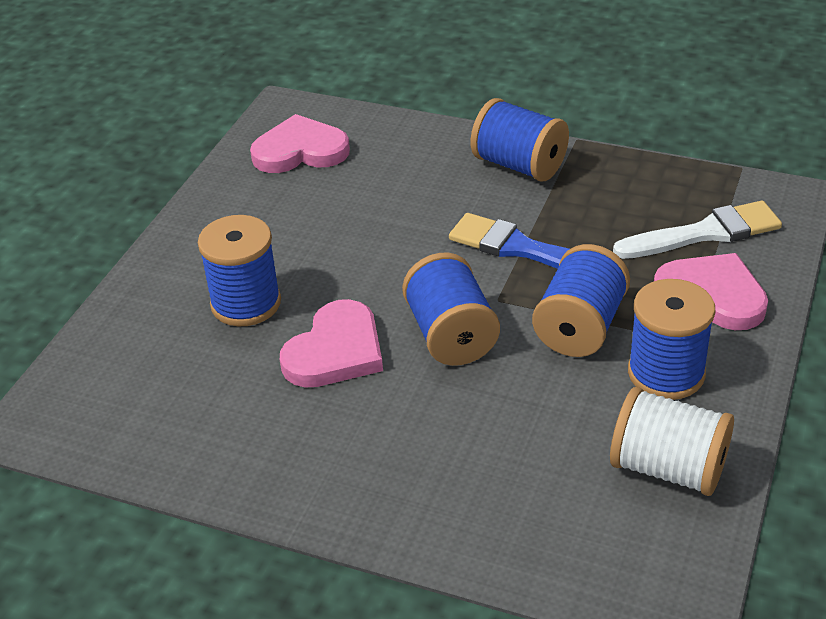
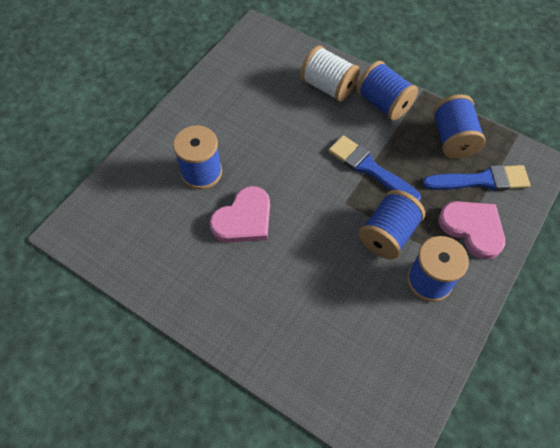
camera: 10 degrees right, 20 degrees up
(300, 151) = (258, 64): pink heart -> none
(451, 335) = (312, 223): blue spool -> blue spool (452, 139)
(668, 468) = (412, 350): white spool -> white spool (328, 87)
(705, 233) = (481, 180): white brush -> blue brush

